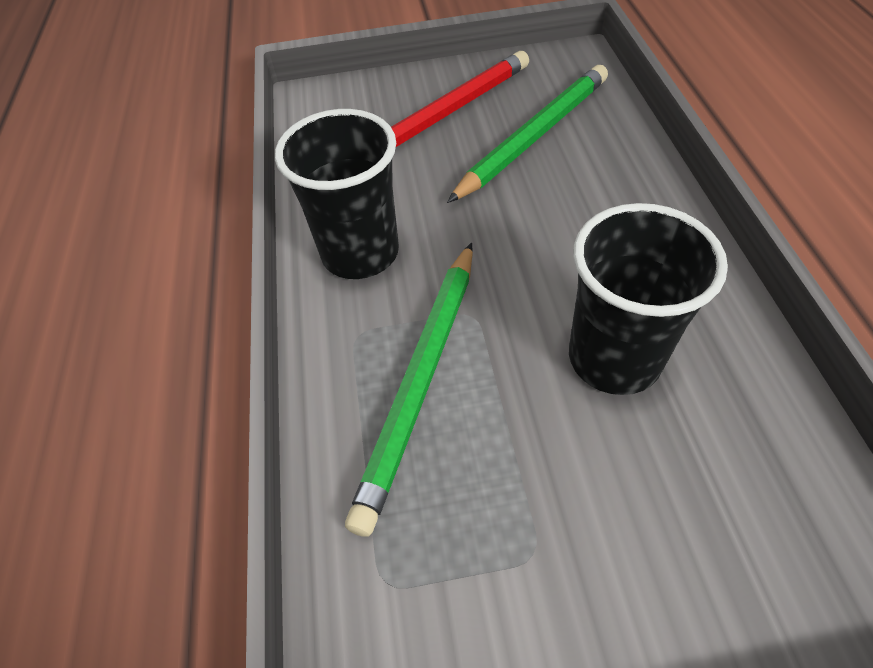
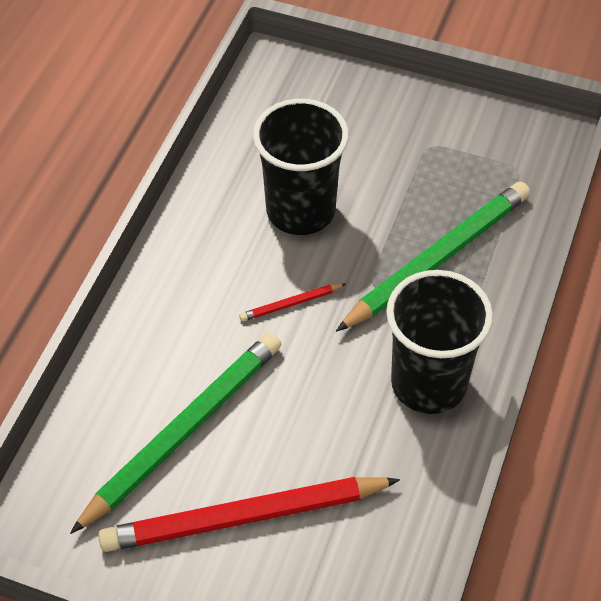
camera: 155 degrees left, 0 degrees up
(534, 136) = (183, 431): green pencil -> green pencil turned 150 degrees clockwise
(536, 258) = (291, 304): none -> red pencil

